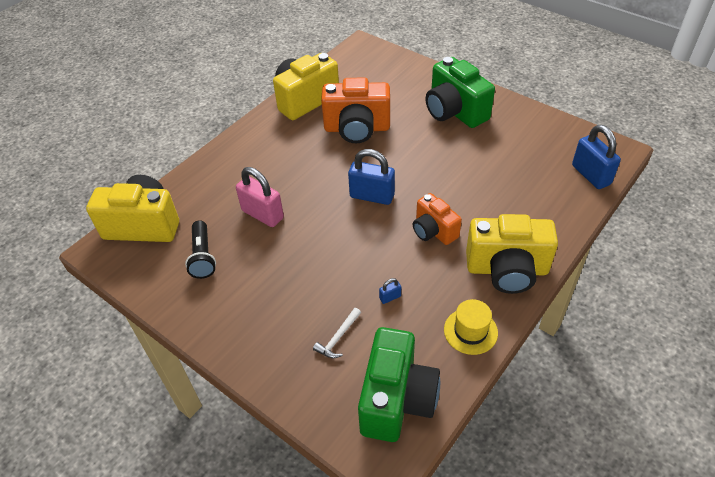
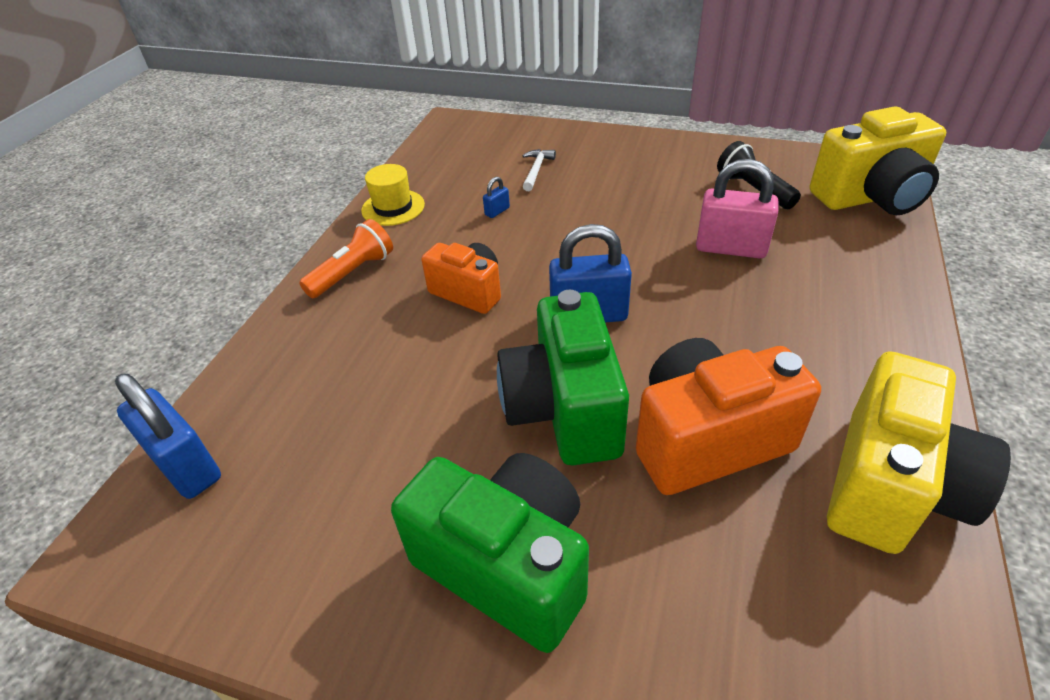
camera: 160 degrees right, 5 degrees down
(397, 399) = (455, 150): green camera -> green camera (564, 409)
(507, 270) = (353, 273): yellow camera -> orange flashlight

